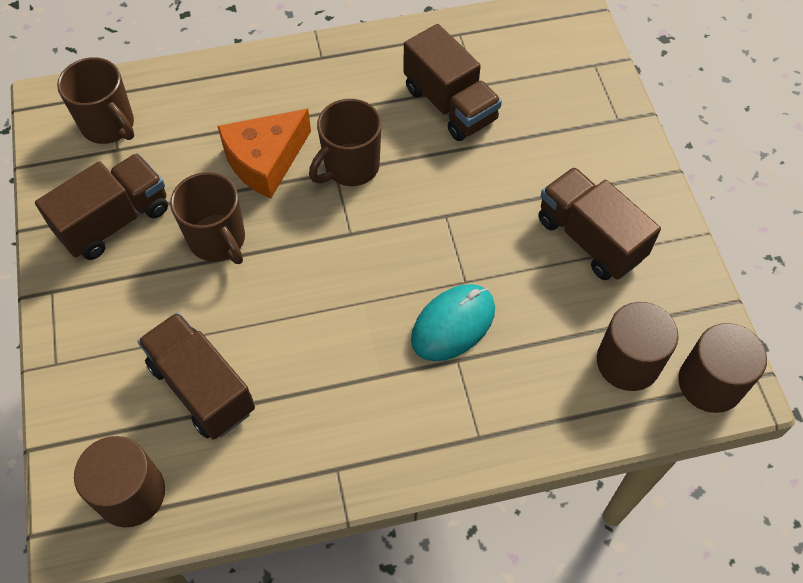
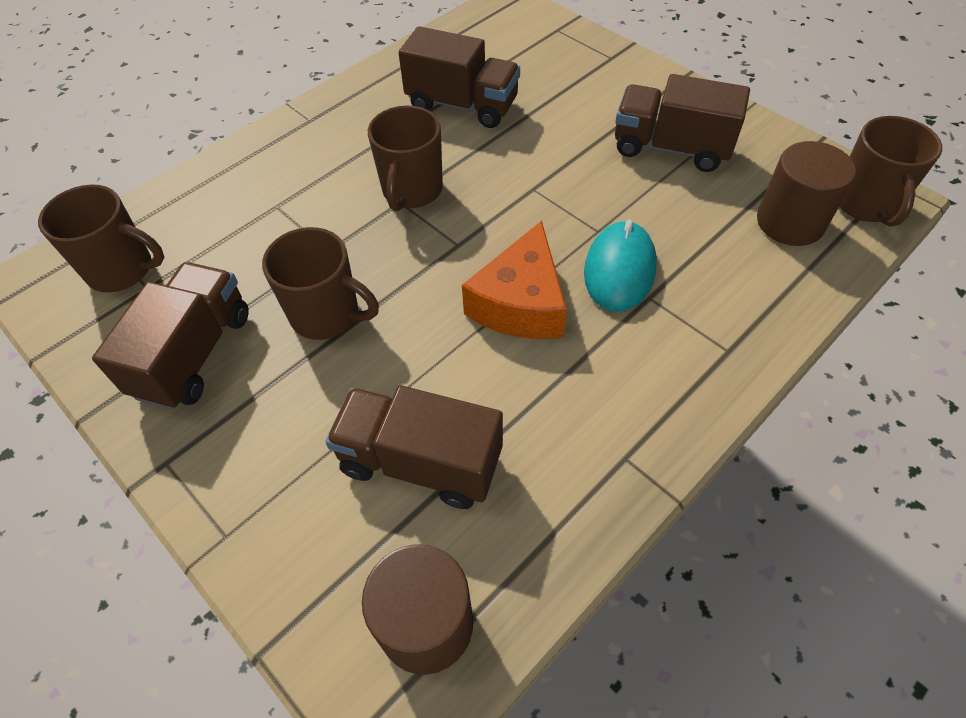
camera: 30 degrees left, 5 degrees down
(265, 160) = (321, 224): orange cheese -> orange cheese (520, 303)
(710, 383) = (865, 204): brown cylinder -> brown mug

